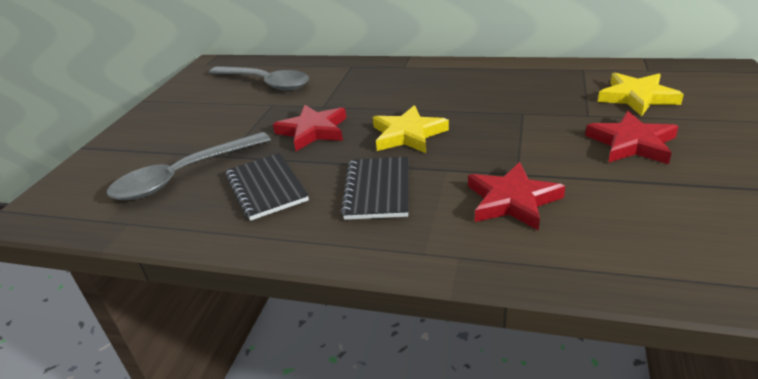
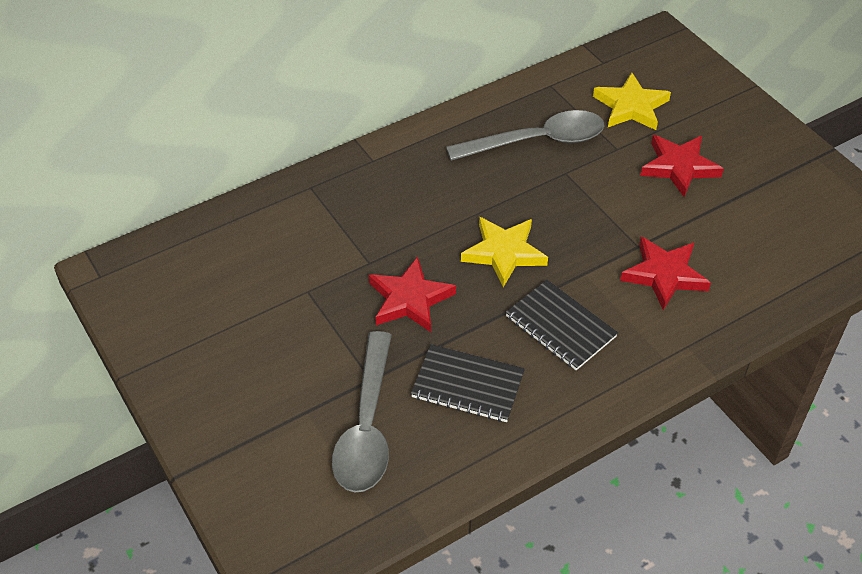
camera: 50 degrees left, 15 degrees up
(265, 83) = (246, 265): grey spoon -> grey spoon (537, 141)

